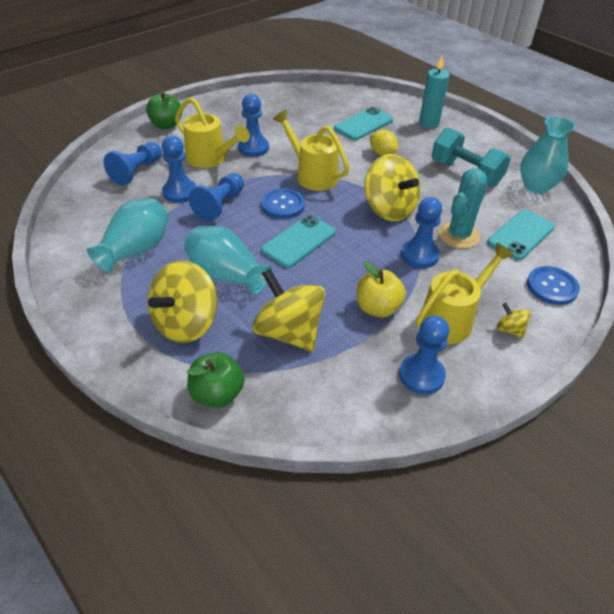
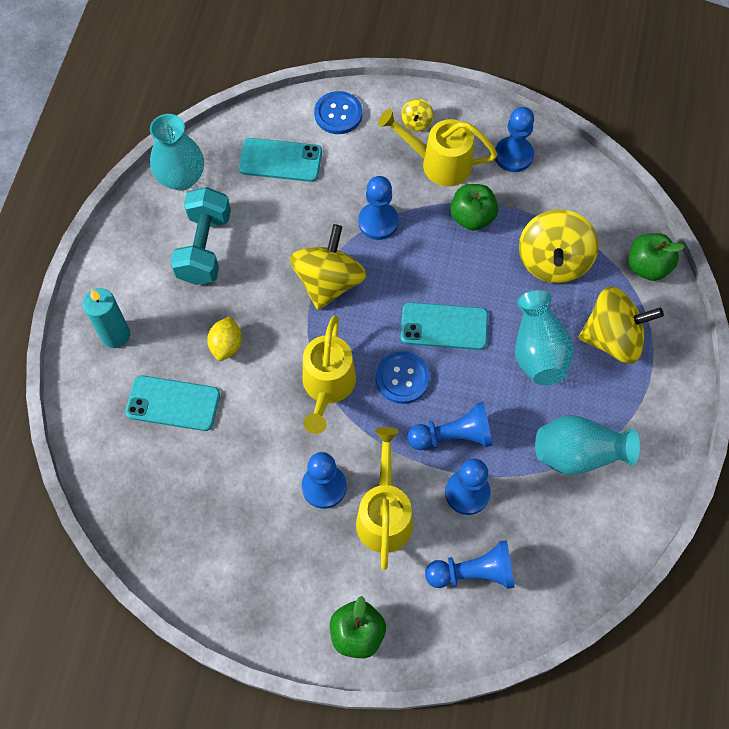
camera: 125 degrees left, 20 degrees up
(378, 308) = (472, 217): yellow apple -> green apple
(458, 235) = (322, 206): turquoise cactus -> none

